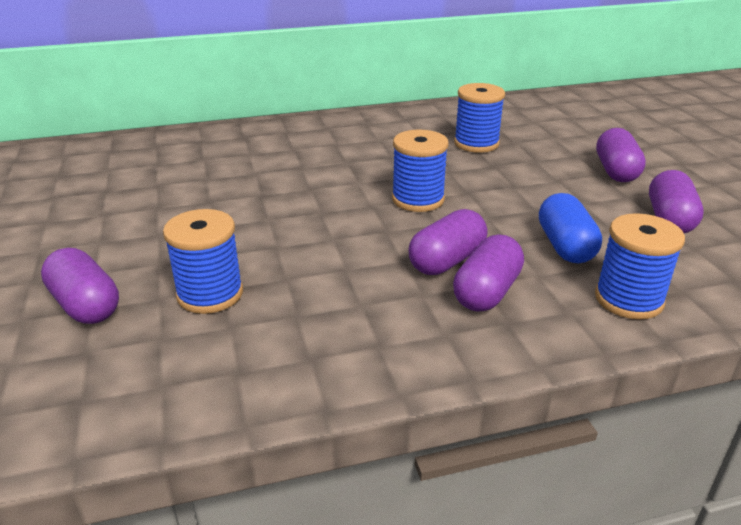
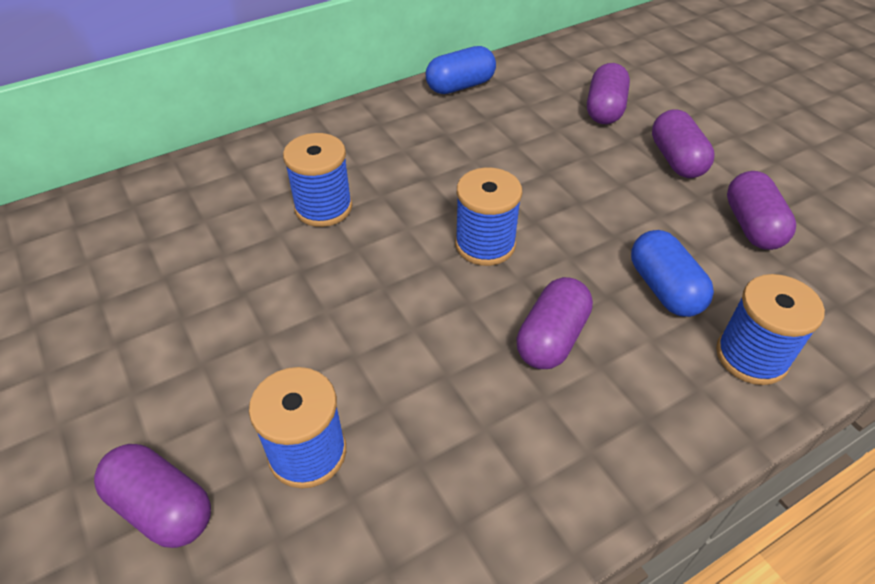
camera: 15 degrees left, 15 degrees up
(444, 110) = (460, 86): none -> blue capsule
(476, 143) = (516, 139): blue spool -> blue spool (323, 208)
(486, 292) = (609, 378): purple capsule -> purple capsule (604, 109)

